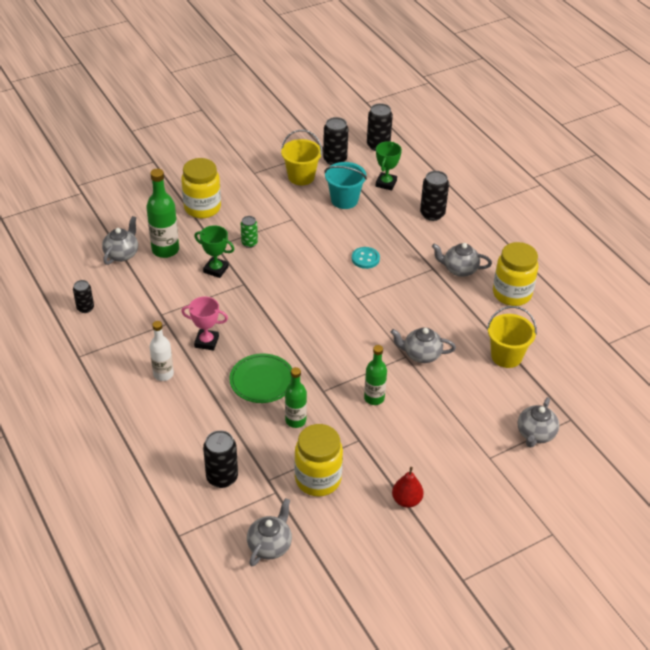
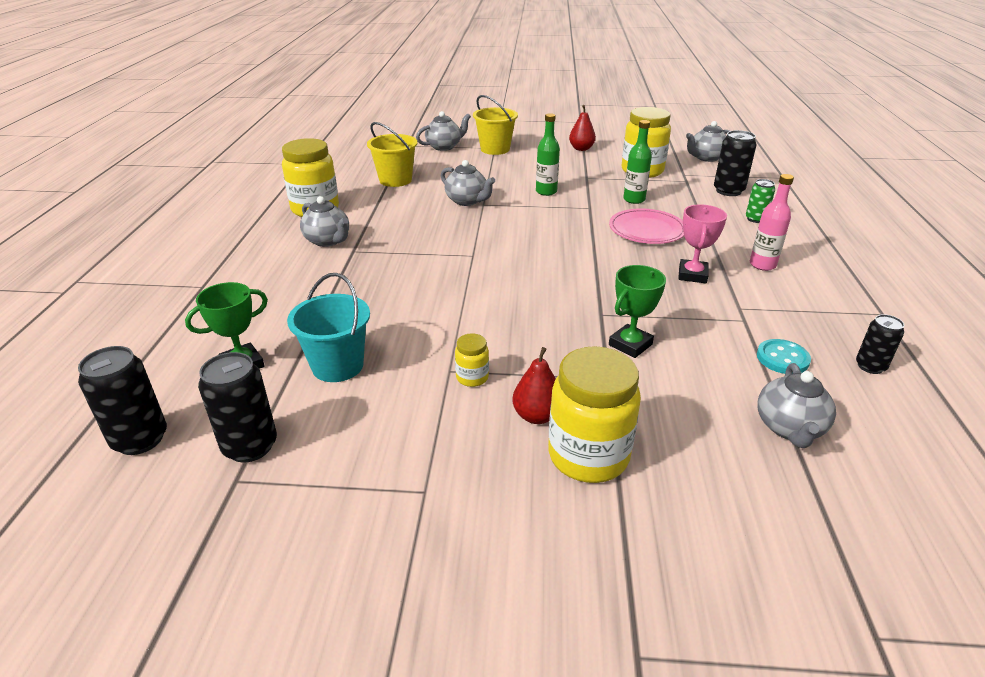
camera: 145 degrees left, 10 degrees down
(122, 254) = (789, 428): grey teapot -> grey teapot turned 45 degrees counterclockwise
(163, 374) = (762, 265): white bottle -> pink bottle
(165, 250) = (701, 404): green bottle -> none
(206, 342) = (692, 275): pink trophy -> pink trophy turned 60 degrees clockwise
(216, 269) = (630, 345): green trophy -> green trophy turned 75 degrees clockwise
(235, 215) = (537, 416): none -> red pear
(249, 243) = (550, 361): green can -> green can (755, 219)
(262, 380) = (647, 230): green plate -> pink plate
(278, 220) = (472, 377): none -> yellow jar
(301, 177) = (350, 438): yellow bucket -> yellow bucket (495, 149)
(365, 259) = (413, 285): turquoise button -> turquoise button (782, 358)
(432, 214) = (257, 300): black can -> none

